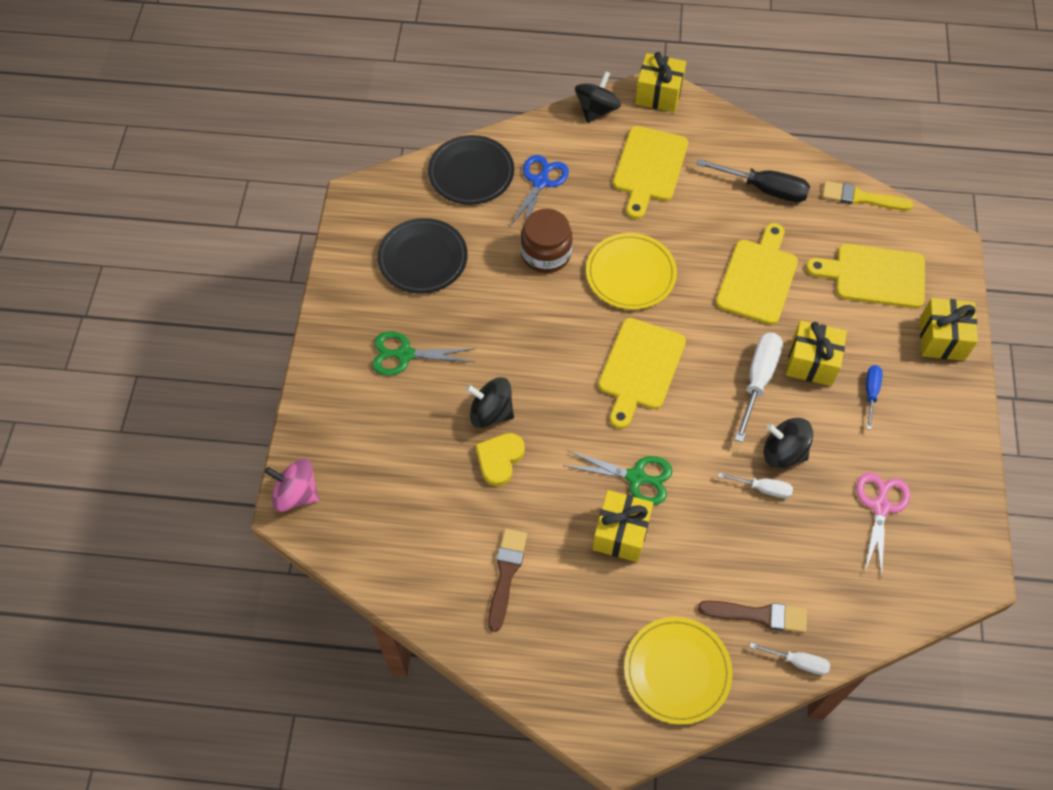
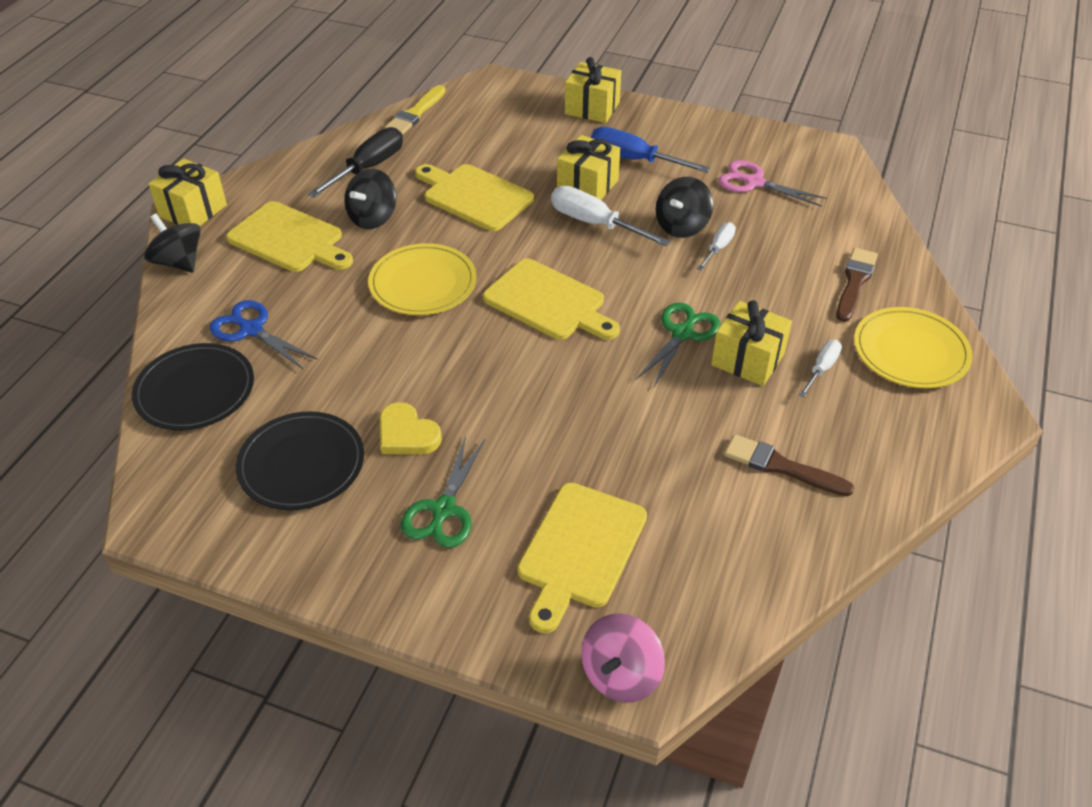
camera: 75 degrees left, 15 degrees down
(491, 412) = (561, 439): black spinning top -> black spinning top (373, 218)
(499, 459) = (628, 443): yellow heart -> yellow heart (407, 434)
(546, 253) = (358, 346): brown jar -> none
(797, 662) = (905, 268): white screwdriver -> white screwdriver (821, 369)
(871, 393) = (634, 160): blue screwdriver -> blue screwdriver, size x1.76
(874, 276) = (507, 127): yellow cutting board -> yellow cutting board (580, 550)

